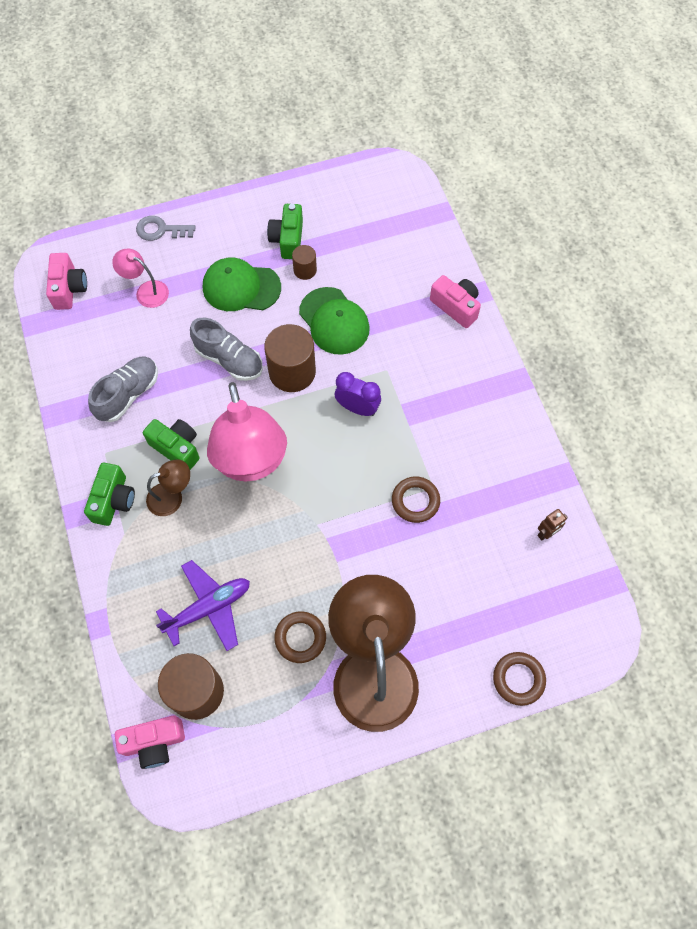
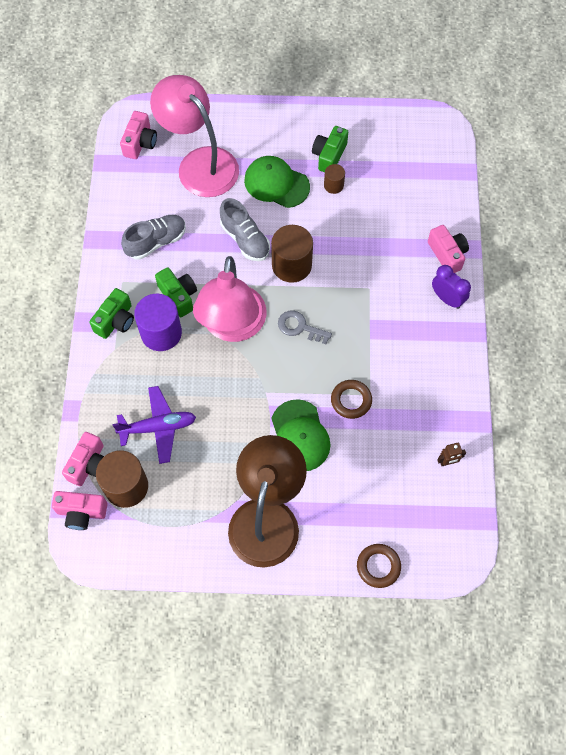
camera: 20 degrees right, 0 degrees up
(143, 681) = (89, 464): none -> pink camera
(146, 291) = (199, 163): pink lamp -> pink lamp, size x2.19
(160, 230) = (229, 117): grey key -> grey key (300, 327)
(172, 496) = (161, 333): brown lamp -> purple cylinder
(300, 638) = (219, 474): brown ring -> none
(334, 321) = (341, 235): green cap -> green cap (300, 436)
(357, 408) = (333, 311): purple clock -> purple clock (447, 299)

